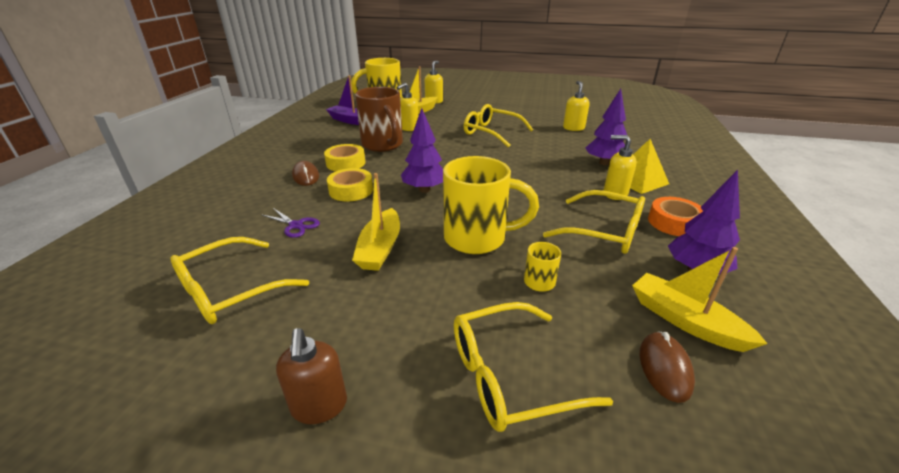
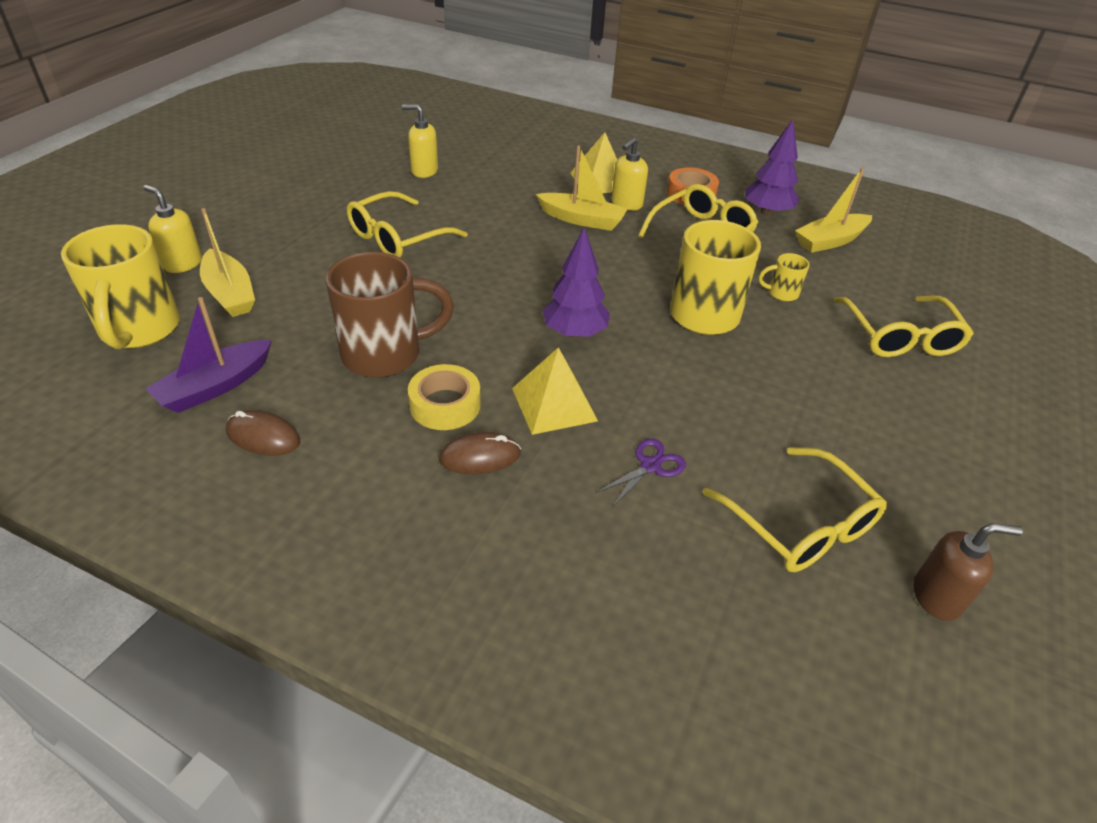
camera: 80 degrees left, 10 degrees up
(319, 406) = (950, 444): brown soap dispenser -> brown soap dispenser (937, 597)
(351, 190) = (554, 404): yellow tape -> yellow pyramid
(380, 248) = (718, 388): yellow boat -> yellow boat (582, 220)
(408, 128) = (318, 315): yellow soap dispenser -> none
(604, 163) = (547, 186): purple tree -> none
(664, 368) = (880, 267): brown mouse -> brown mouse (263, 436)

